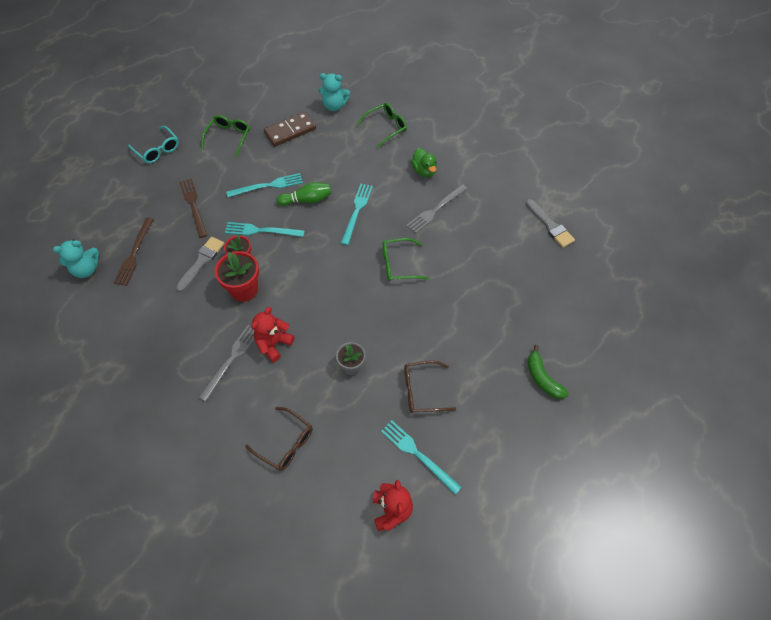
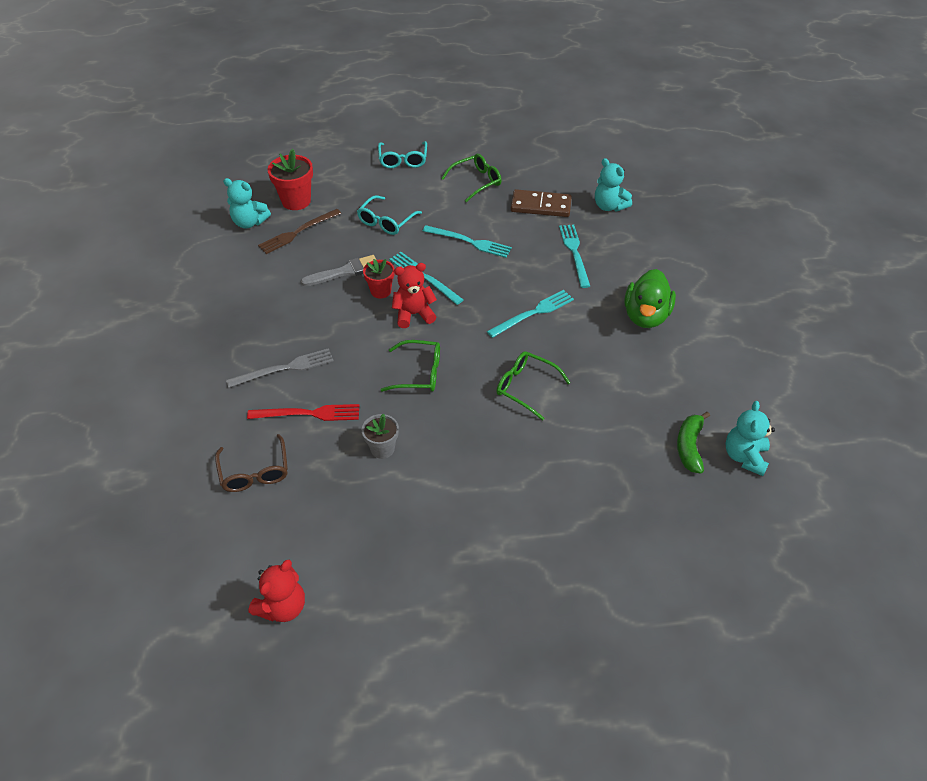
camera: 40 degrees right, 10 degrees down
(193, 205) = (386, 221): brown fork -> turquoise glasses
(244, 290) = (356, 317): red flower pot -> red flower pot (296, 201)
(273, 344) = (333, 380): red teddy bear -> red teddy bear (414, 314)
(280, 379) = (308, 414): none -> red fork
(307, 200) = (494, 275): green bowling pin -> none
(386, 127) = (645, 253): green glasses -> green glasses (419, 373)
(418, 454) = (360, 576): turquoise fork -> turquoise fork (574, 253)
(422, 391) = (426, 520): brown glasses -> none
(424, 171) = (645, 316): green duck -> green duck, size x1.52
(435, 210) = (620, 360): grey fork -> none
(542, 378) = (570, 605): green banana -> green banana (689, 446)
(550, 225) = (744, 457): grey brush -> turquoise teddy bear

